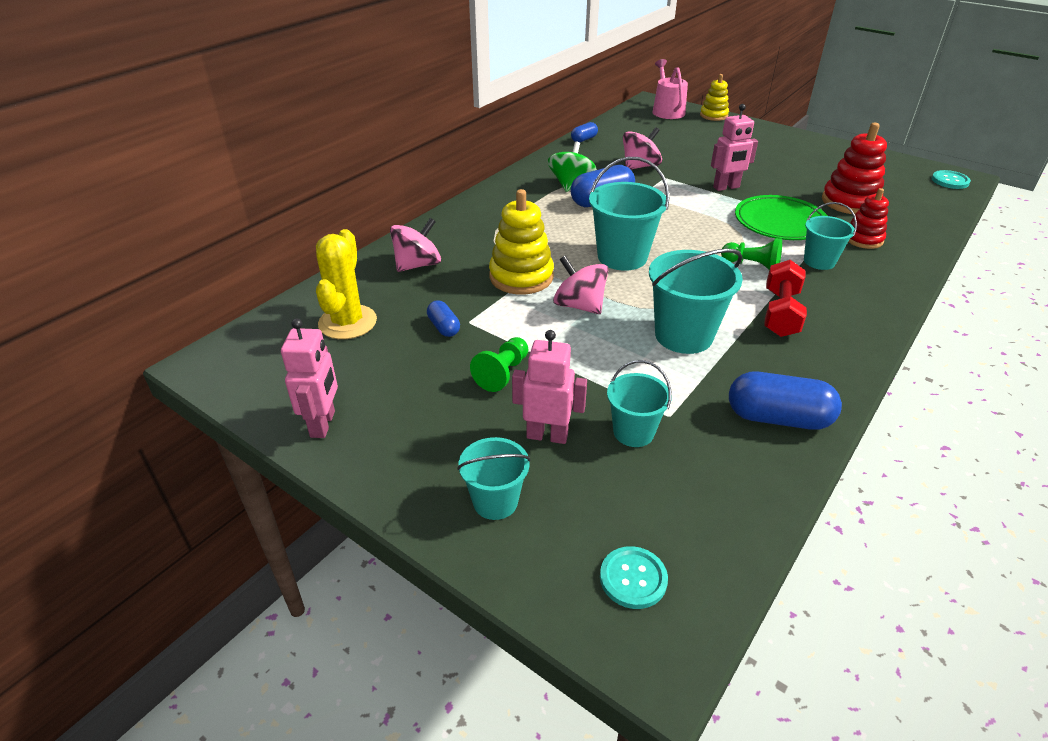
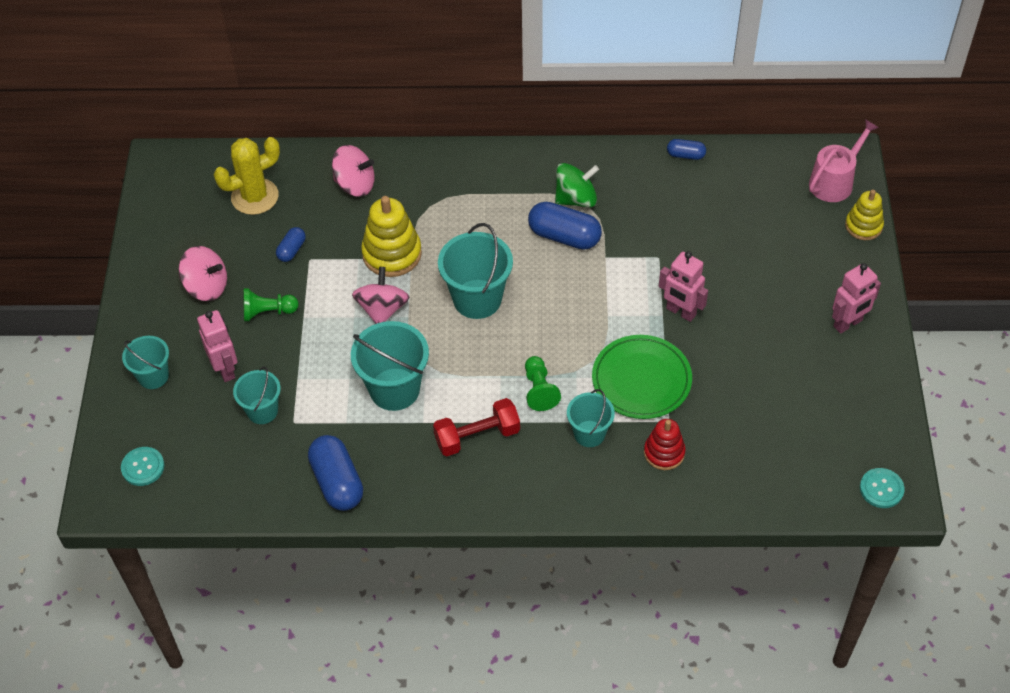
camera: 55 degrees right, 15 degrees up
(323, 424) = (153, 257): pink robot -> pink robot (848, 324)
(640, 166) = (664, 227): pink spinning top -> pink spinning top (206, 286)
(850, 202) = (740, 418): red stacking toy -> none

